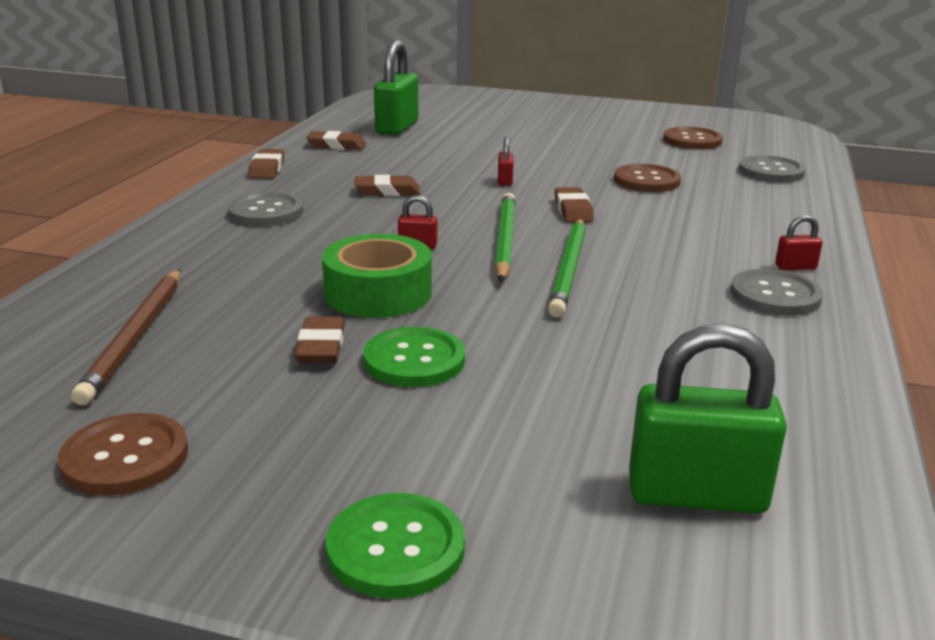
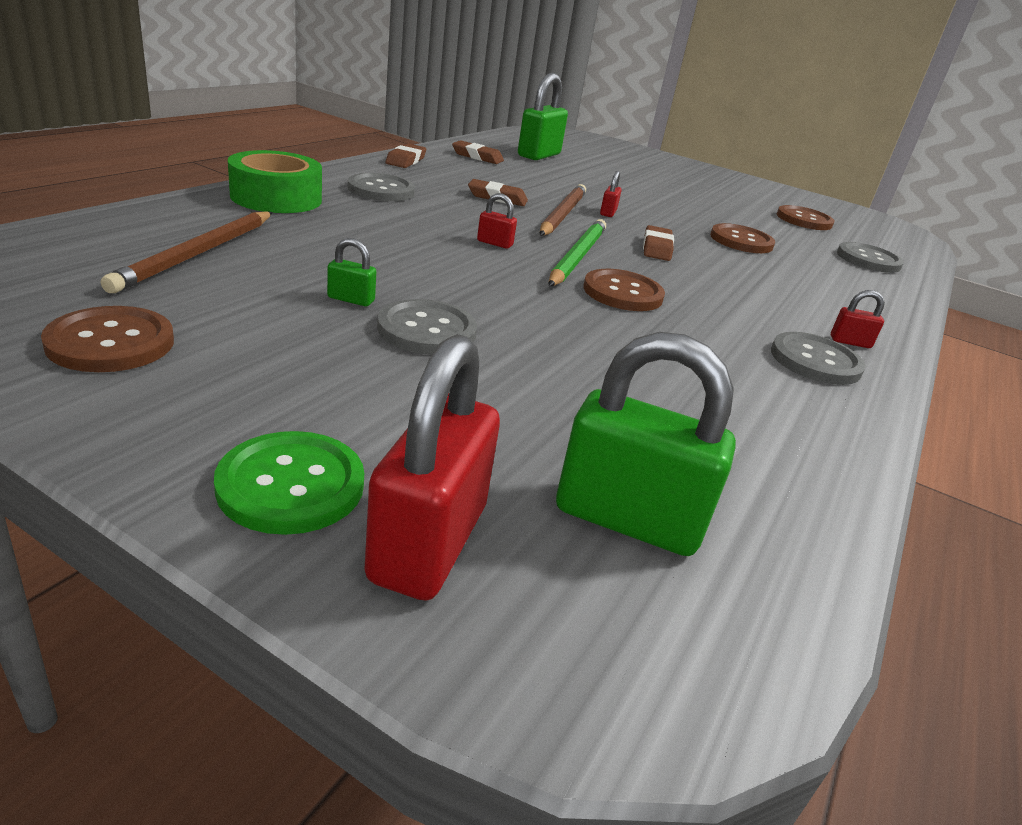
camera: 10 degrees right, 5 degrees up
(321, 347) = (351, 299): brown eraser -> green padlock
(378, 293) = (433, 270): green tape -> green tape (276, 198)
(414, 360) = (427, 330): green button -> grey button
(462, 194) = (562, 214): none -> brown pencil
(546, 565) = (428, 543): none -> red padlock
(569, 269) = (622, 293): green pencil -> brown button

